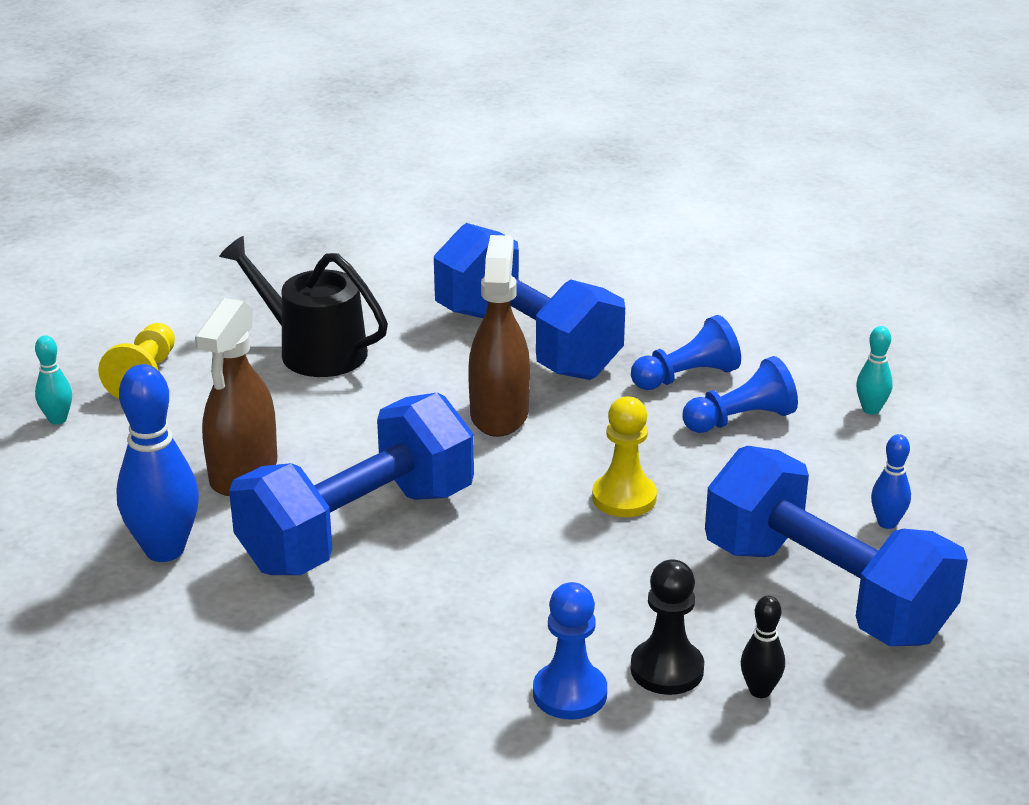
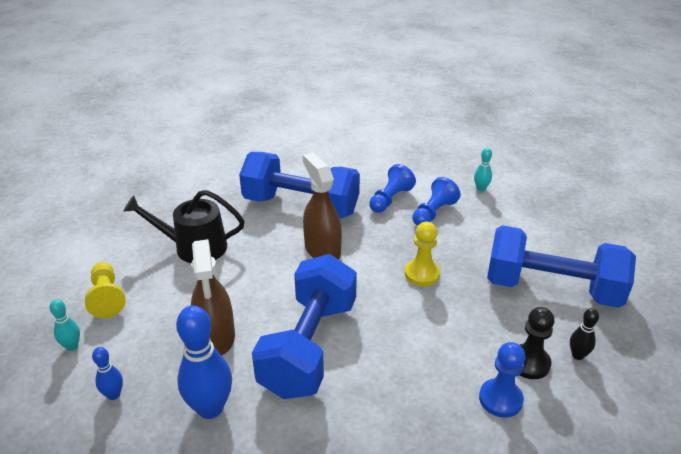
camera: 30 degrees left, 5 degrees up
(887, 523) = (541, 242): blue bowling pin -> blue bowling pin (114, 395)

